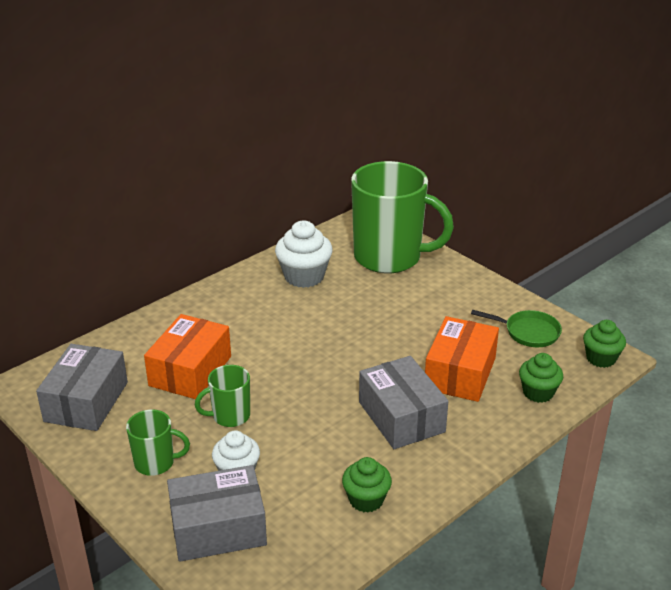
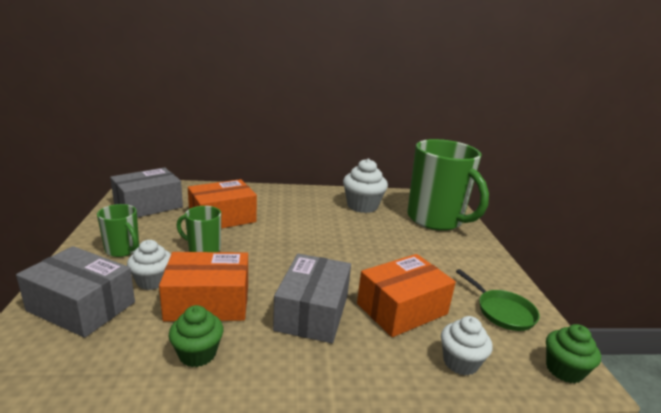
camera: 35 degrees right, 10 degrees down
(312, 459) = (208, 302): none -> orange box
(538, 392) = (460, 362): green cupcake -> white cupcake

